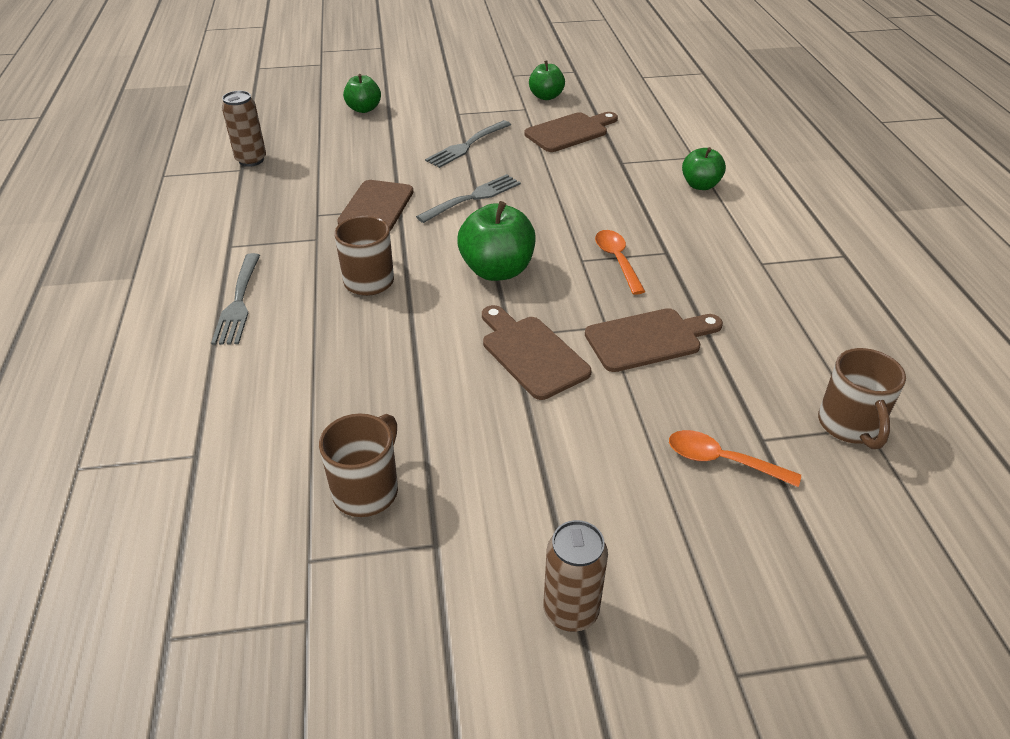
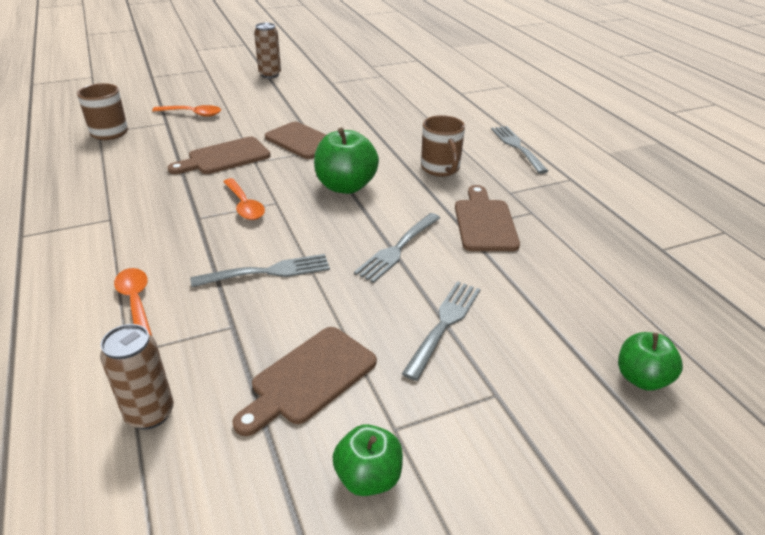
camera: 165 degrees right, 5 degrees down
(251, 160) = (669, 262): brown can -> brown can (150, 413)
(367, 490) = (370, 91): brown mug -> none
(594, 193) = (267, 272): none -> grey fork
(700, 185) = (136, 302): green apple -> orange spoon

